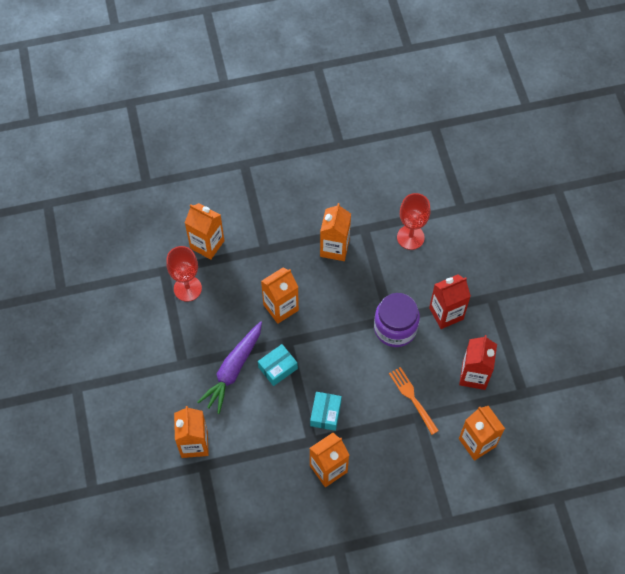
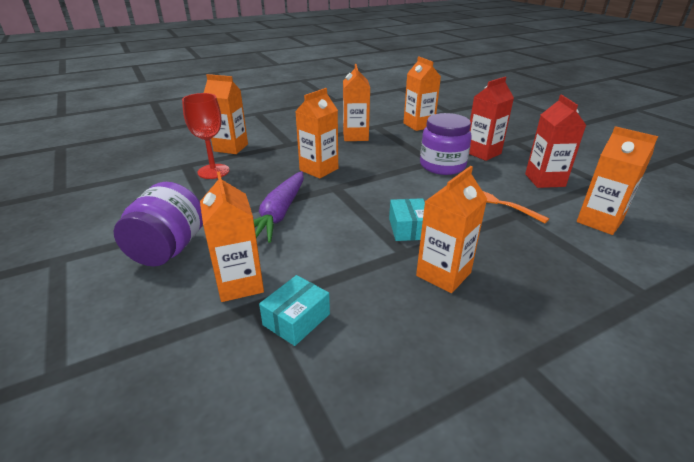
camera: 15 degrees left, 30 degrees down
(149, 395) = (168, 249): none -> purple jar
(278, 368) = (333, 205): turquoise box -> turquoise box (296, 319)
(410, 237) = (418, 125): red goblet -> orange carton

